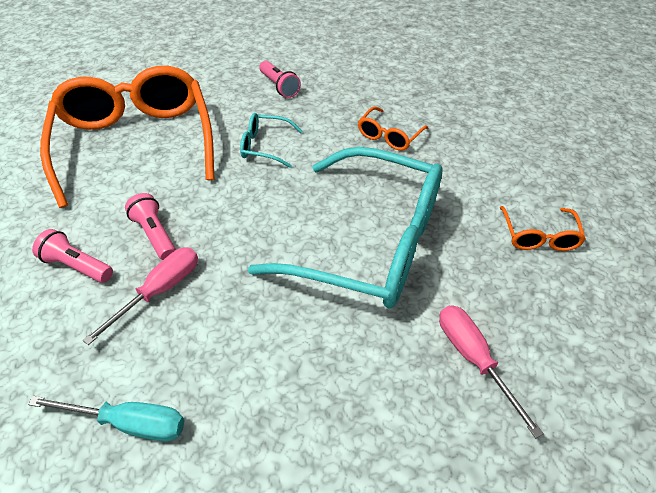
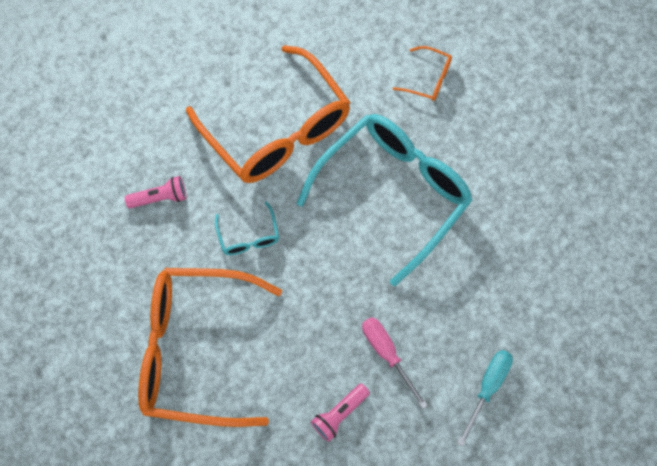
camera: 70 degrees left, 20 degrees up
(155, 234) = (326, 349): pink flashlight -> none
(264, 146) = (249, 236): turquoise glasses -> turquoise glasses turned 45 degrees counterclockwise
(389, 136) = (278, 130): orange glasses -> orange glasses, size x2.43
(473, 358) = (507, 170): pink screwdriver -> none

